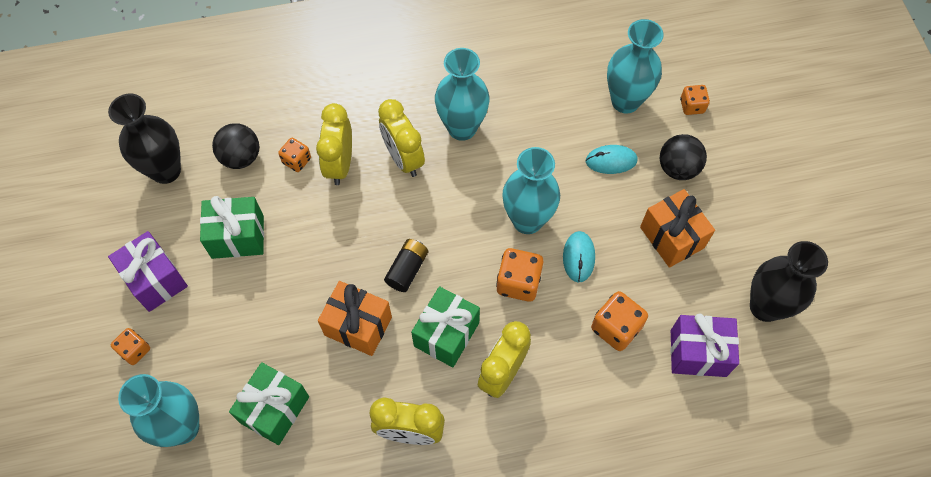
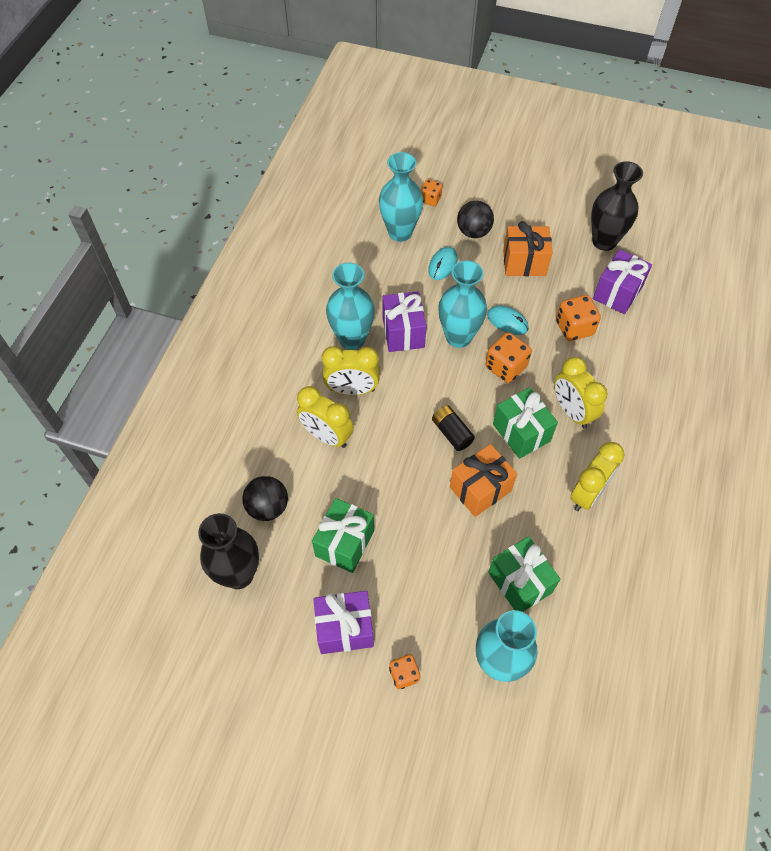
camera: 60 degrees left, 5 degrees down
(296, 161) = (301, 466): orange dice -> none
(499, 168) = (403, 332): none -> purple gift

